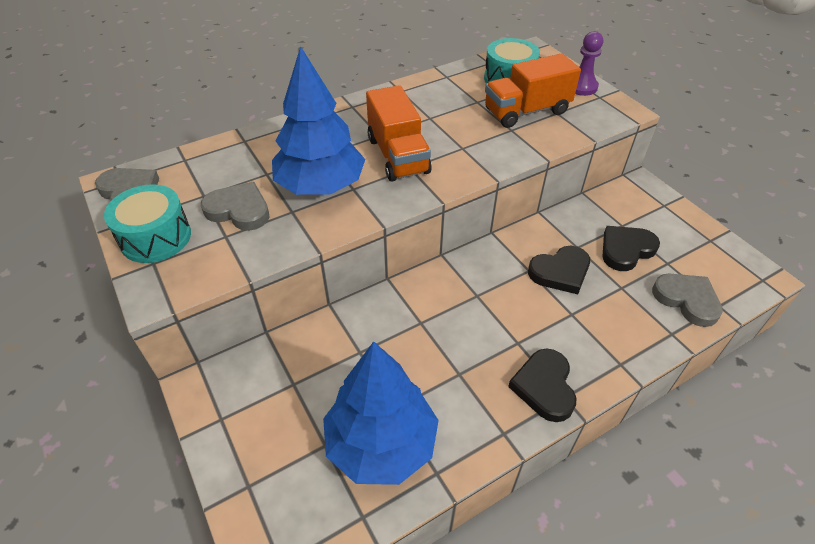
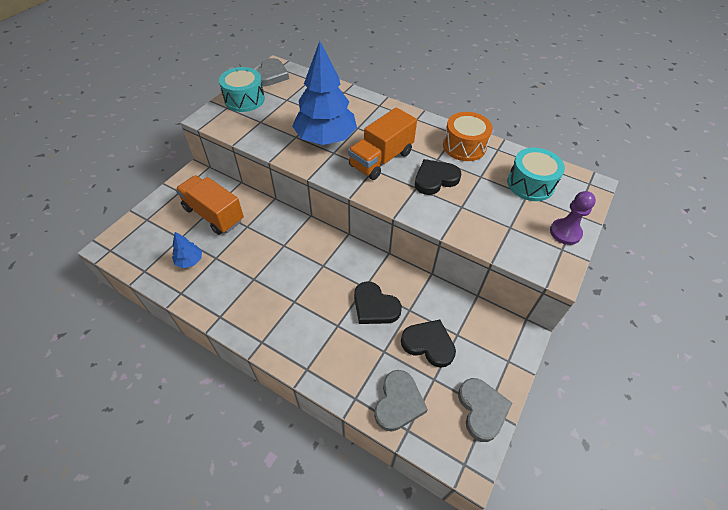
camera: 60 degrees right, 5 degrees up
(239, 210) = (283, 117): grey heart -> grey heart (482, 410)
(381, 443) = (189, 261): blue tree -> blue tree, size x0.43
(425, 93) = (464, 146): none -> orange drum
(526, 111) = (494, 208): orange truck -> orange truck (214, 214)
(544, 387) = (264, 327): black heart -> black heart (435, 179)

